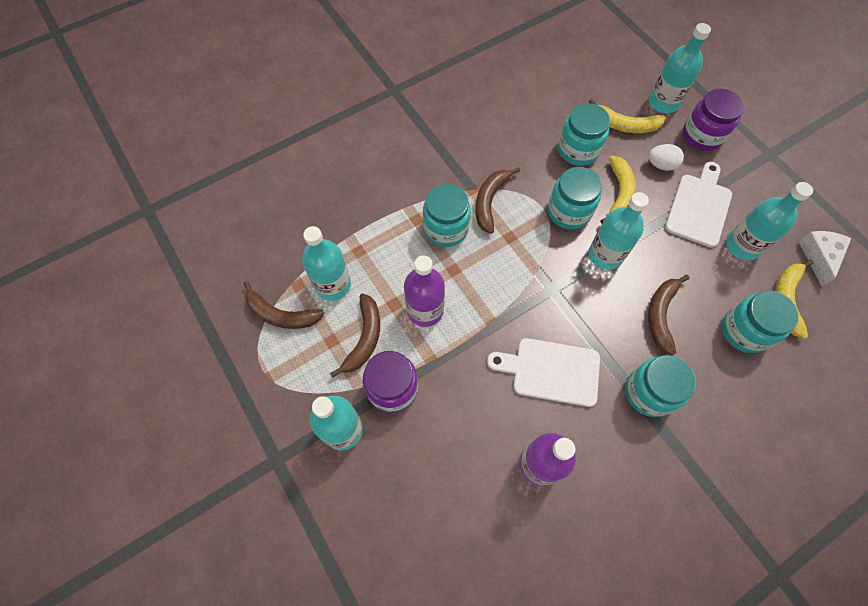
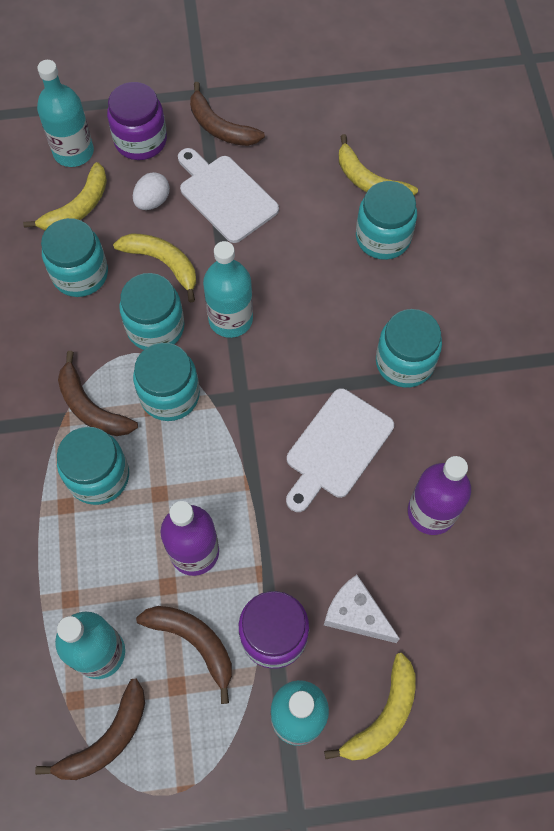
camera: 65 degrees left, 0 degrees up
(368, 491) = (382, 716): none -> yellow banana
(525, 243) = (170, 395): none -> turquoise jar
(660, 315) = (328, 304): brown banana -> brown banana (220, 127)
(742, 246) = (292, 183): turquoise bottle -> none
(819, 257) = (340, 125): white cheese -> white cheese (356, 614)

